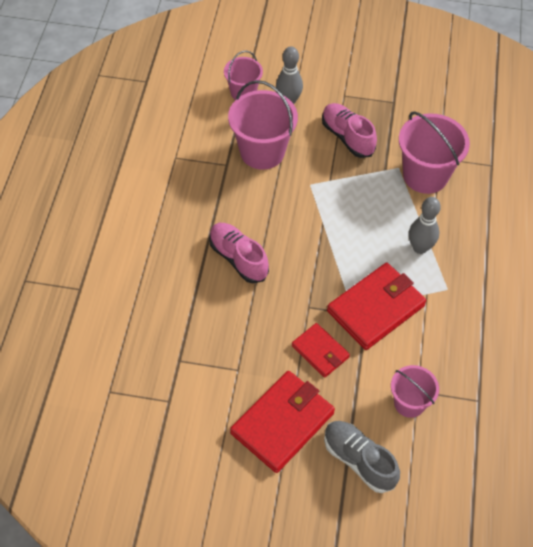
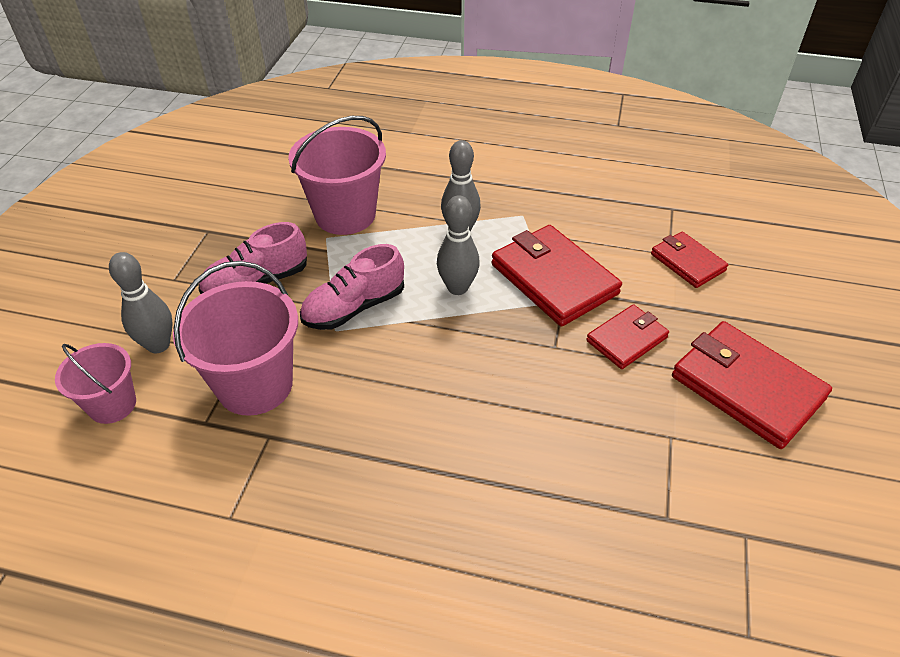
camera: 85 degrees left, 10 degrees down
(238, 258) = (467, 427): pink shoe -> pink shoe (354, 307)
(358, 248) = (457, 288): none -> grey bowling pin
(359, 460) = (778, 314): grey shoe -> none
(409, 403) = (687, 262): pink bucket -> red wallet

